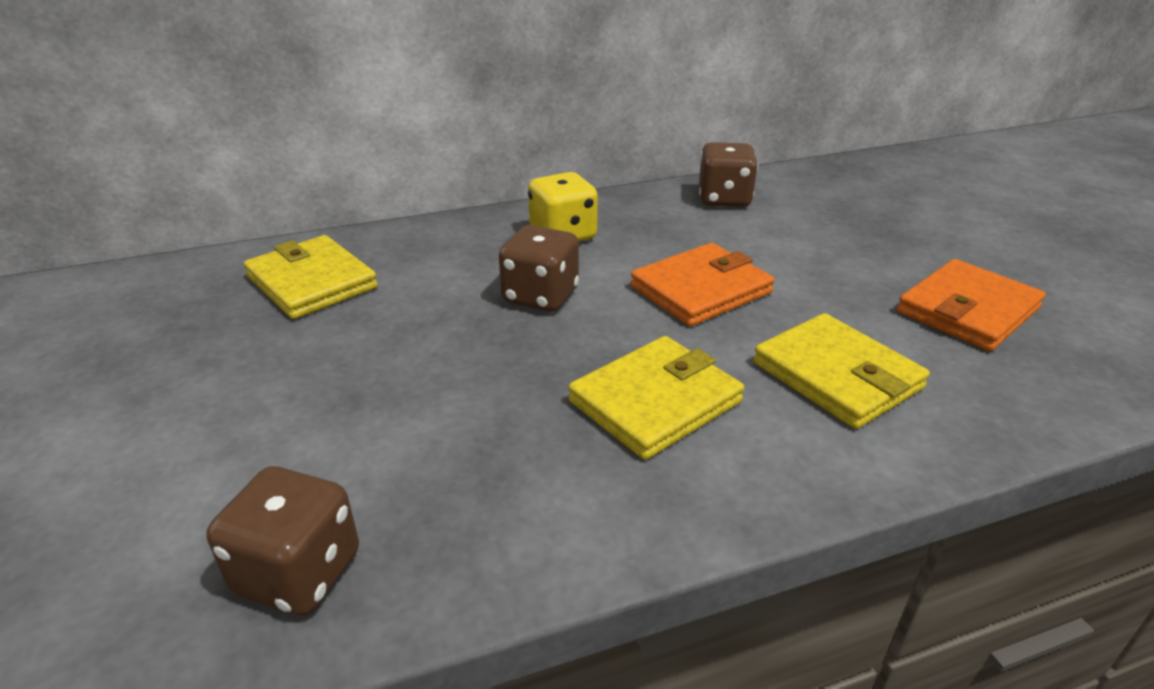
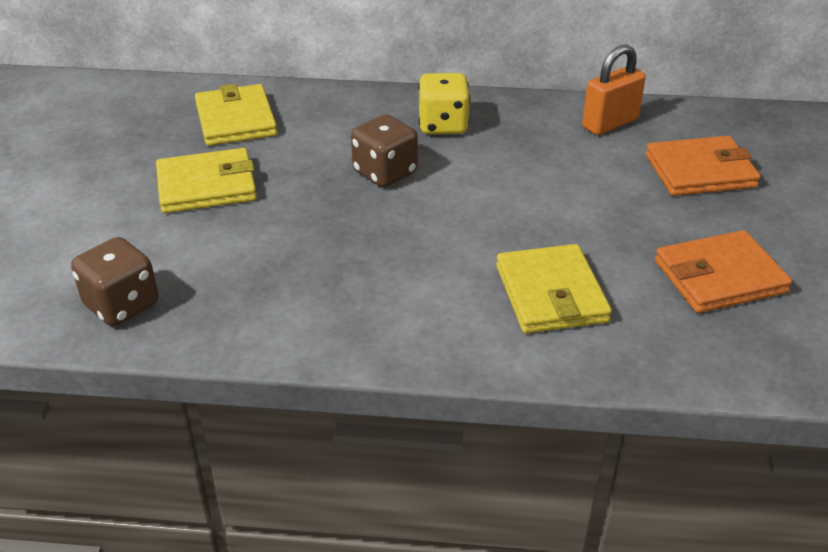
camera: 25 degrees right, 5 degrees up
(655, 401) = (401, 272): yellow wallet -> yellow wallet (206, 186)
(701, 290) = (511, 200): orange wallet -> orange wallet (700, 171)
(724, 199) = (610, 123): brown dice -> orange padlock

